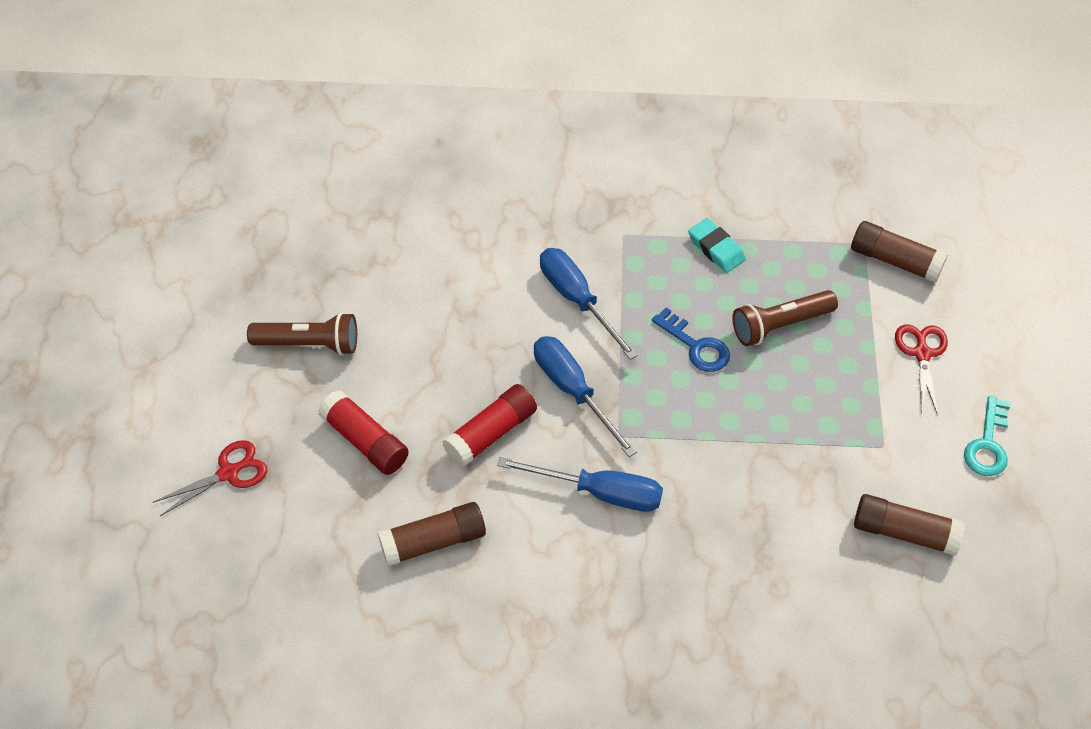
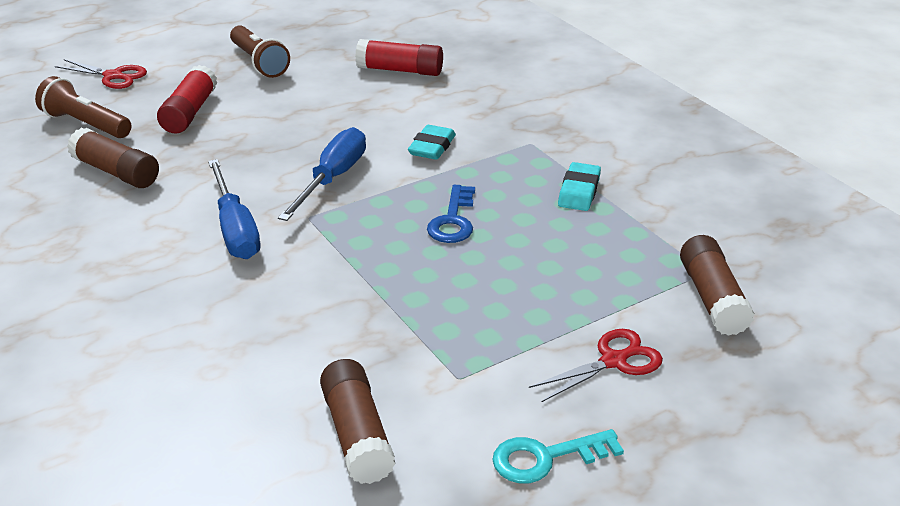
camera: 55 degrees right, 20 degrees down
(491, 433) = (249, 158): red glue stick -> red glue stick (400, 70)
(577, 300) = (432, 147): blue screwdriver -> turquoise eraser
(780, 325) = (535, 257): brown flashlight -> brown flashlight (86, 124)

